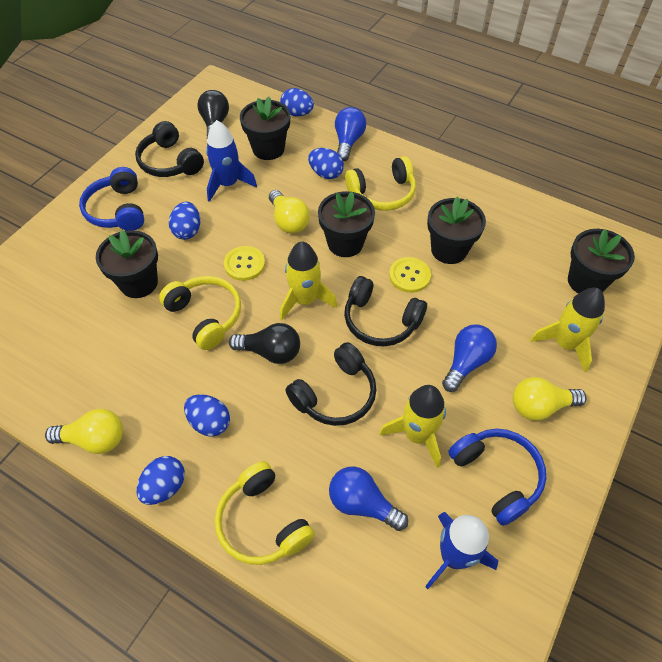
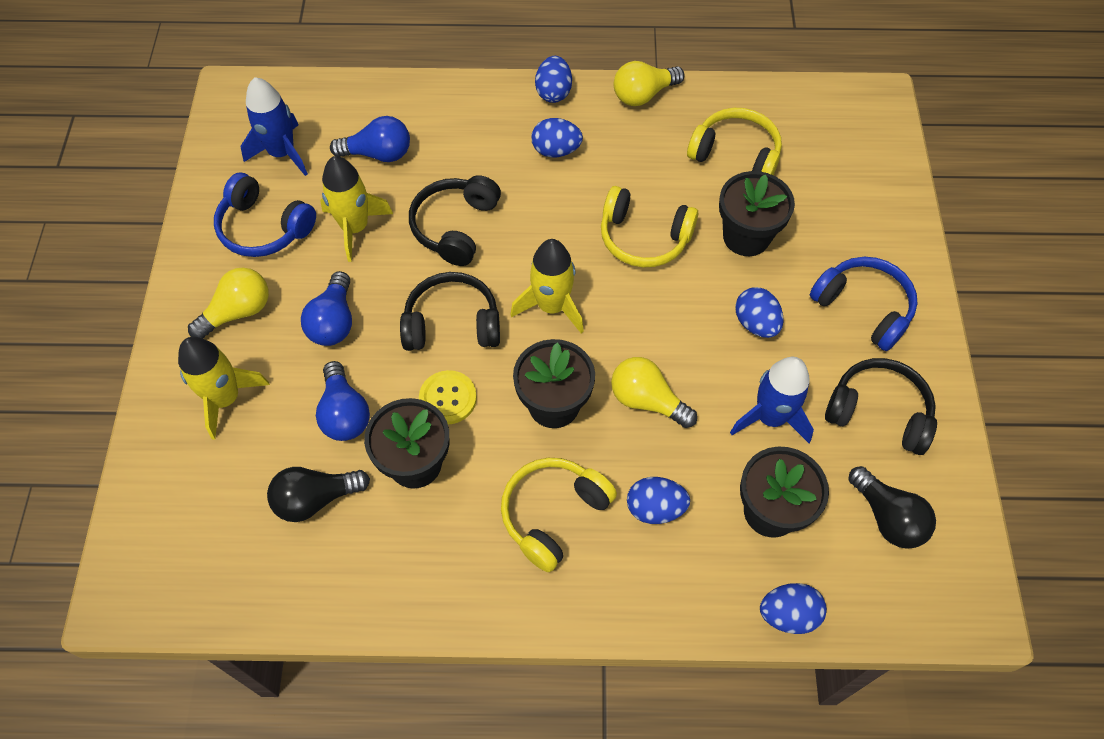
camera: 150 degrees right, 5 degrees up
(244, 264) = (652, 315): yellow button -> none
(263, 522) = (455, 106): yellow headphones -> yellow headphones (735, 155)
(270, 352) = (548, 235): black light bulb -> black light bulb (316, 499)
(348, 142) = (666, 594): blue light bulb -> blue light bulb (344, 413)
(586, 281) = (215, 505): black flower pot -> none

